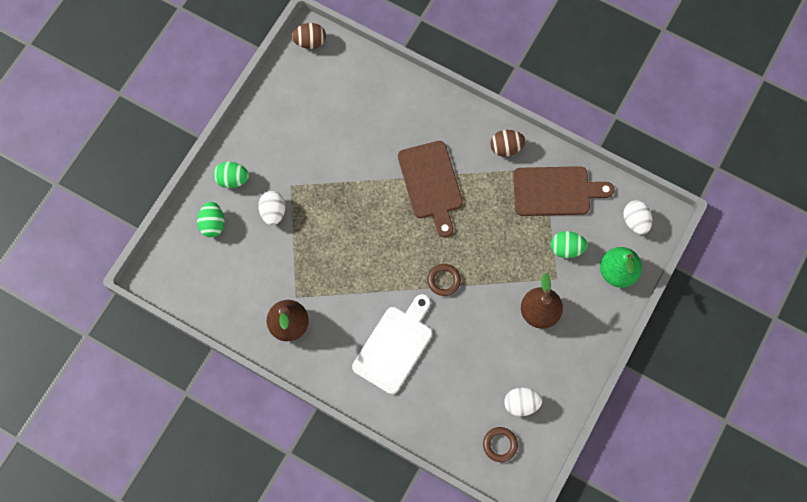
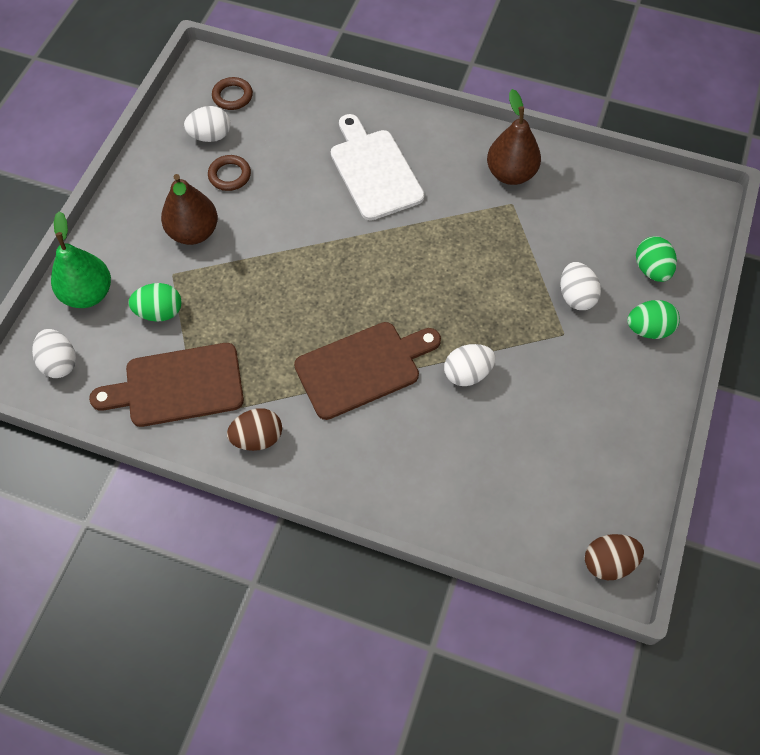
camera: 170 degrees right, 10 degrees down
(363, 168) = (467, 373): none -> white egg
(395, 346) = (374, 171): white cutting board -> white cutting board turned 135 degrees clockwise
(431, 184) = (363, 368): brown cutting board -> brown cutting board turned 90 degrees clockwise
(444, 280) = (324, 249): brown ring -> brown ring (229, 175)

